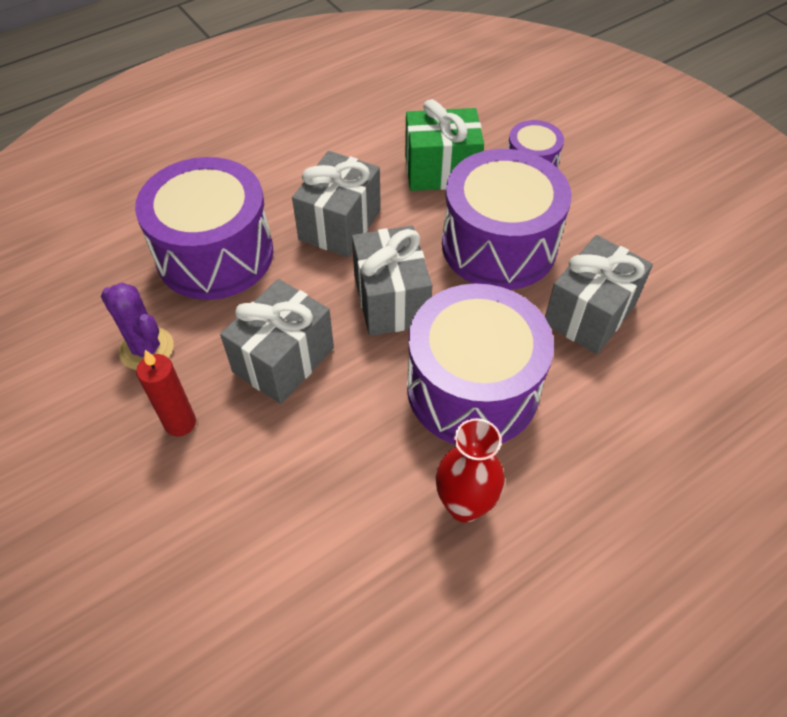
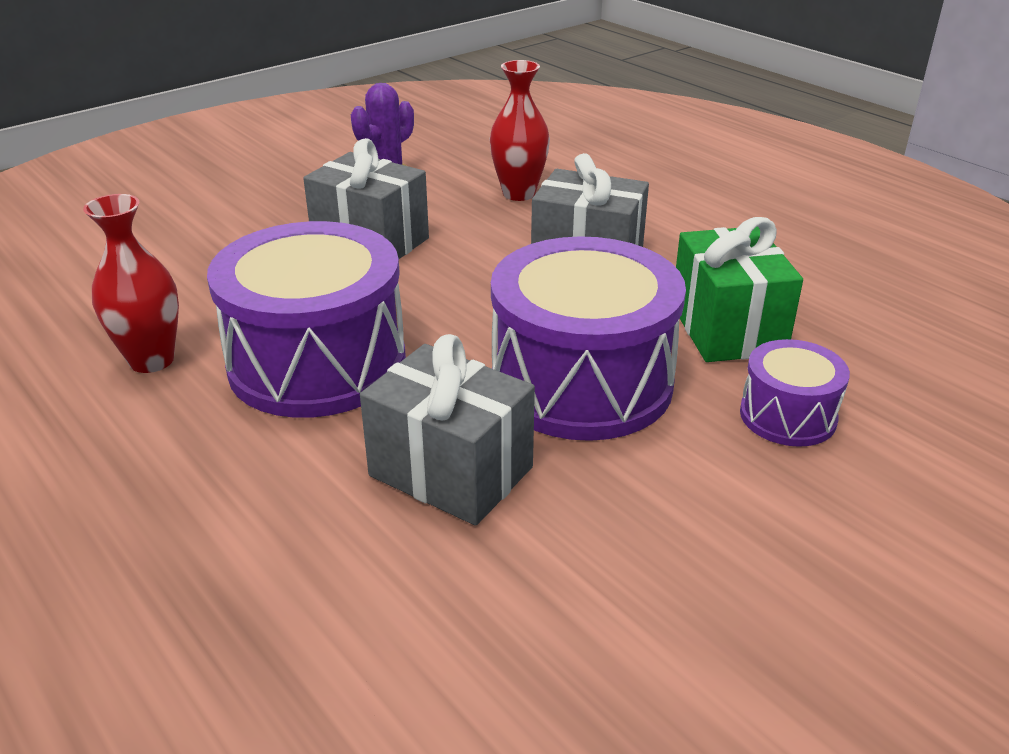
camera: 85 degrees right, 20 degrees down
(180, 423) = (297, 200): red candle -> none
(215, 254) = (519, 193): purple drum -> red vase
(391, 300) = (462, 300): grey gift -> none

